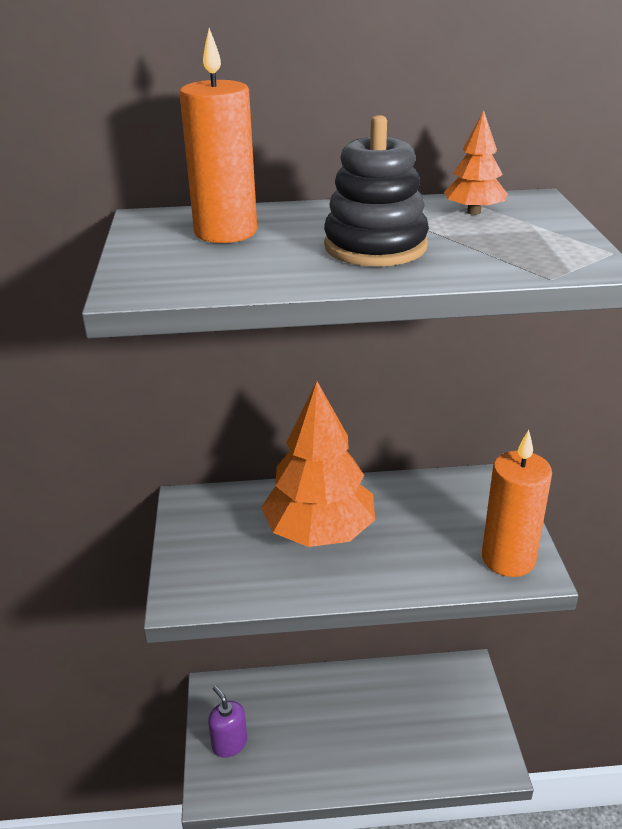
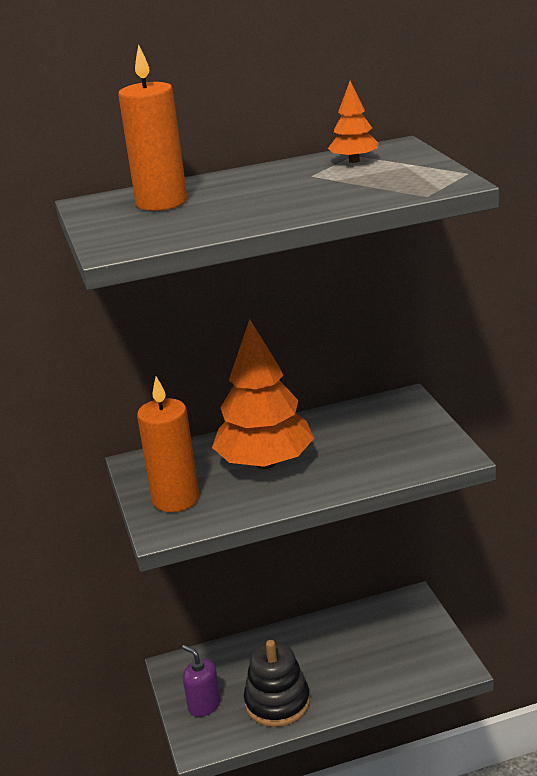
camera: 10 degrees left, 5 degrees down
(375, 246) = (287, 195): black stacking toy -> black stacking toy (277, 703)
(508, 559) = (432, 451): orange candle -> orange candle (175, 499)

